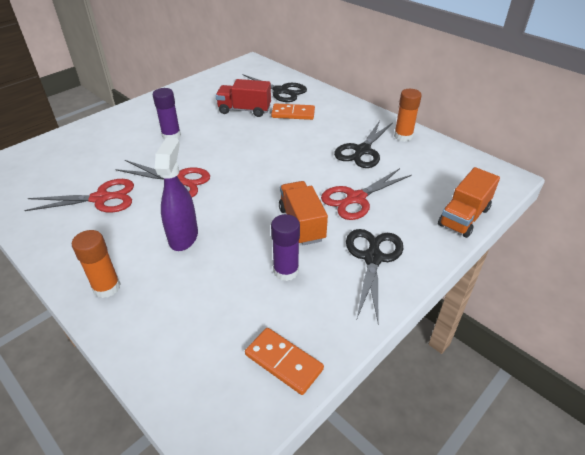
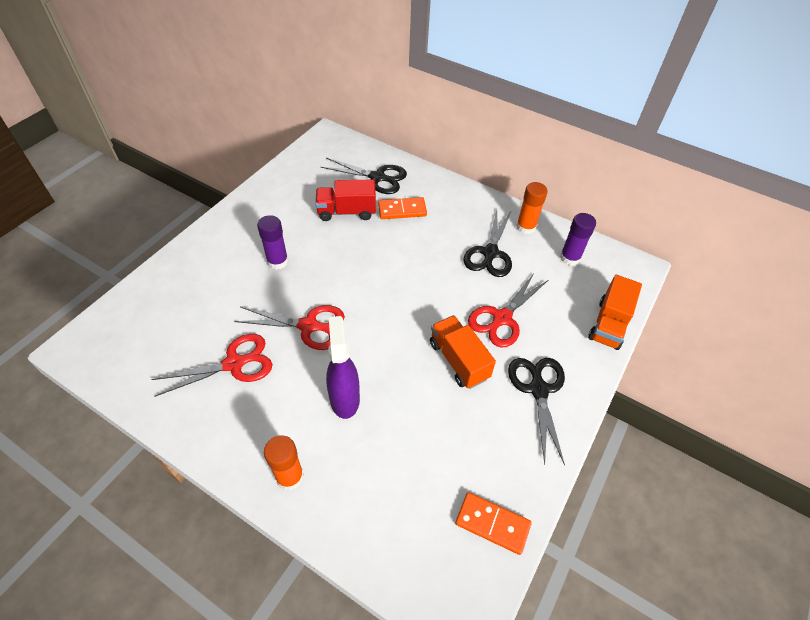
camera: 15 degrees left, 10 degrees up
(286, 271) = (461, 421): purple glue stick -> purple glue stick (570, 258)

